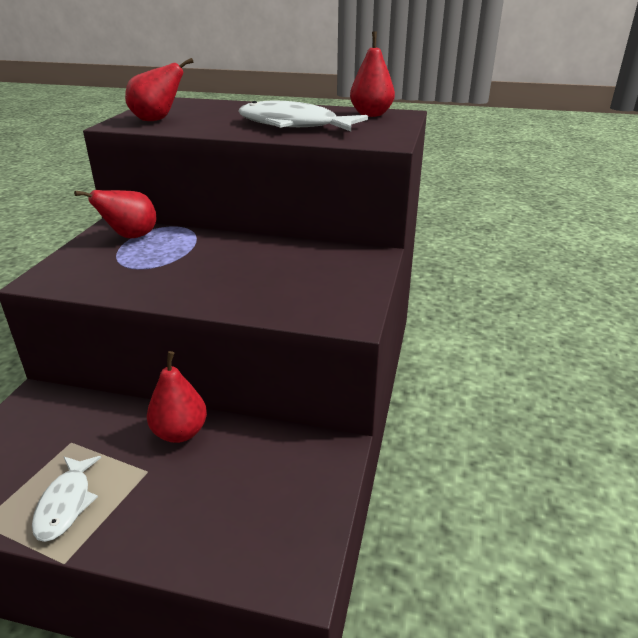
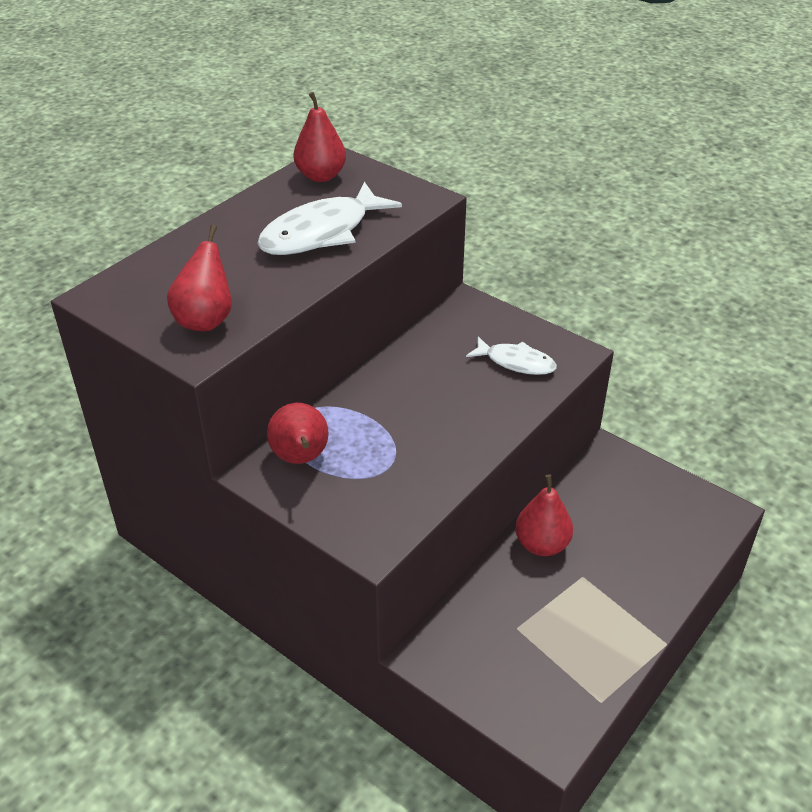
camera: 65 degrees left, 10 degrees up
(66, 504) = (601, 637): white fish -> white fish (516, 362)

